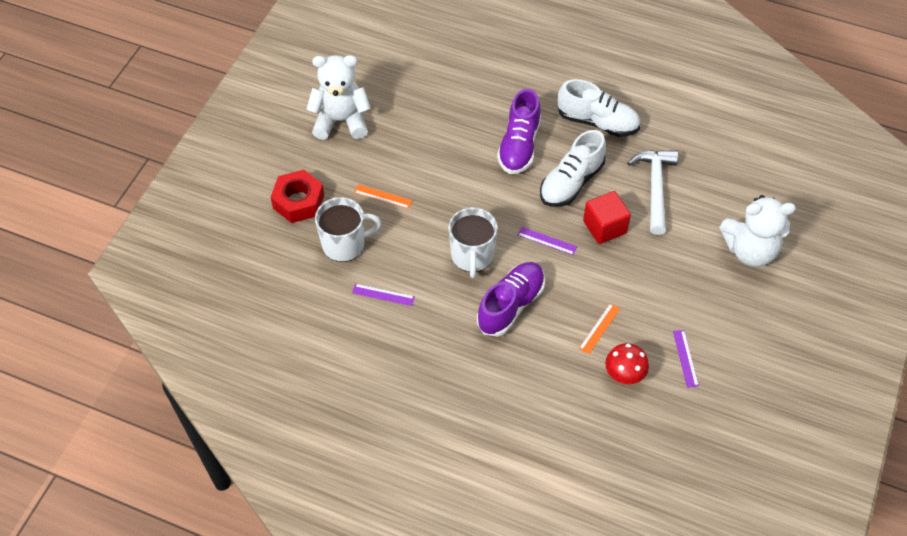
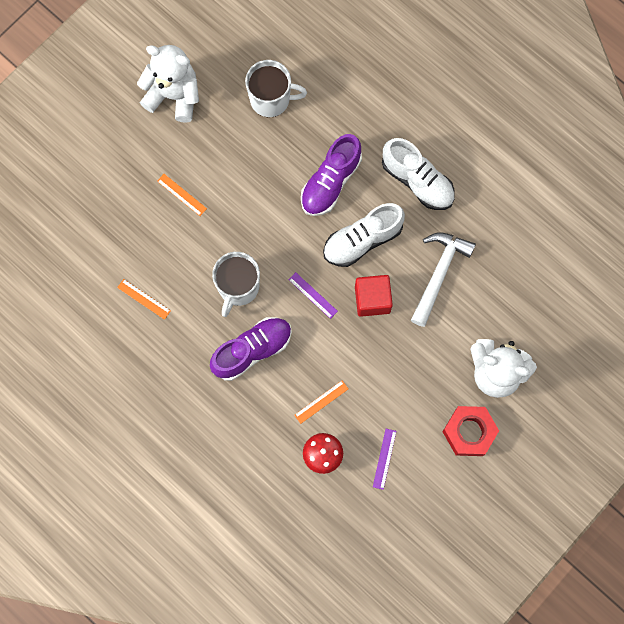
camera: 20 degrees right, 20 degrees up
(298, 201) = (103, 173): red nut -> red nut (469, 432)
(344, 244) = (128, 234): white mug -> white mug (271, 99)
(383, 294) = (144, 299): purple ruler -> orange ruler

